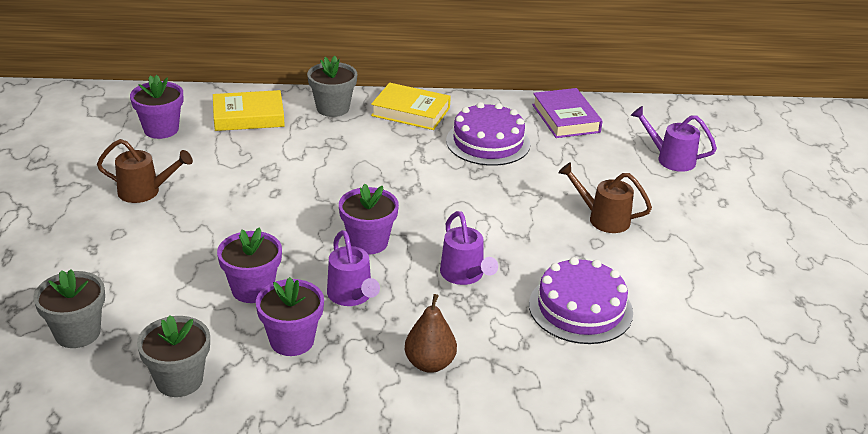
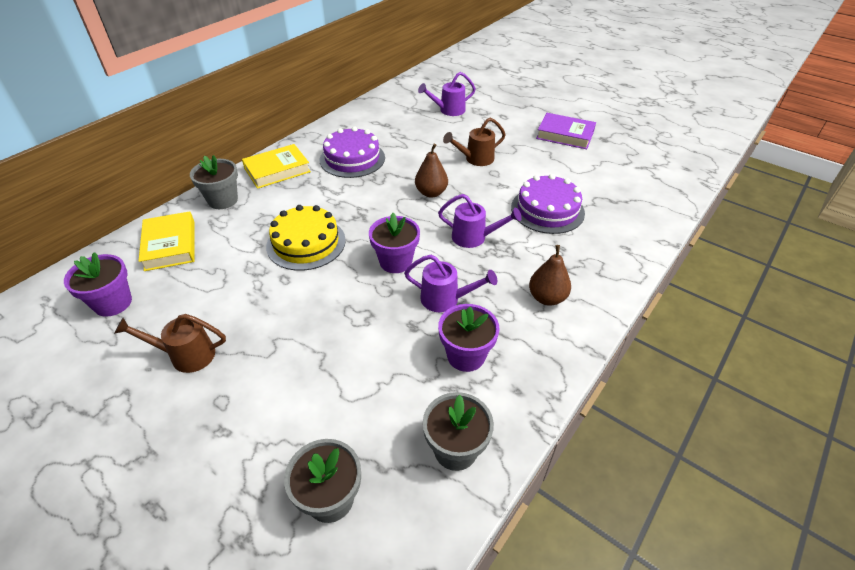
camera: 50 degrees left, 10 degrees up
(145, 192) = (186, 355): brown watering can -> brown watering can turned 135 degrees counterclockwise
(248, 116) = (170, 245): yellow book -> yellow book turned 45 degrees counterclockwise
(252, 289) = (386, 349): purple flower pot -> none
(332, 180) = (306, 243): none -> yellow cake
(500, 216) = (431, 193): none -> brown pear
(565, 118) = (367, 121): purple book -> purple book (565, 135)

